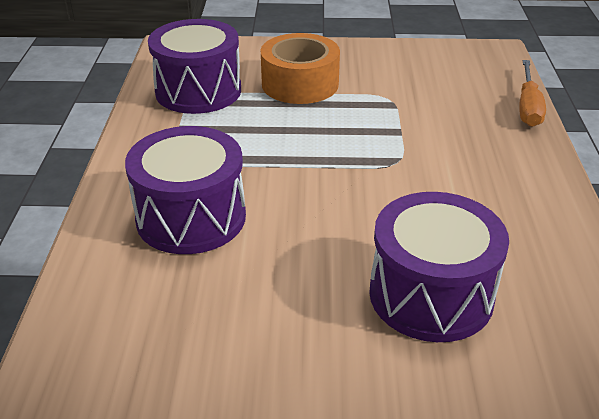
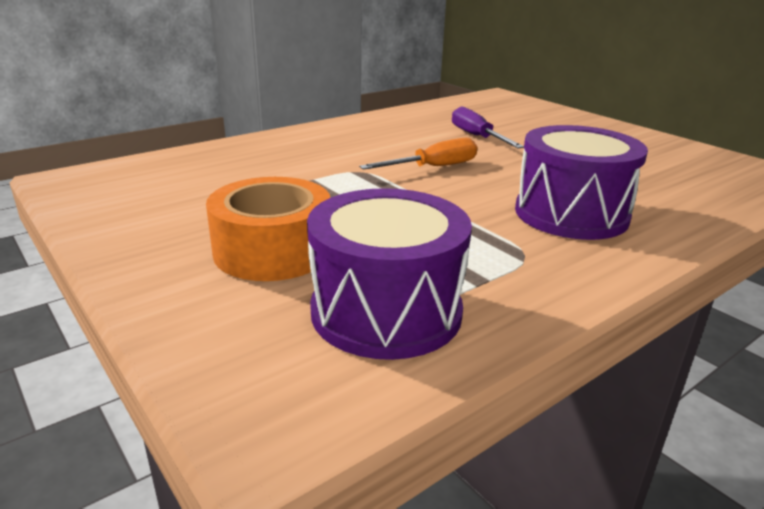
camera: 130 degrees left, 10 degrees down
(431, 295) = (477, 137): purple drum -> purple screwdriver
(528, 107) = (197, 149): orange screwdriver -> orange screwdriver (433, 167)

